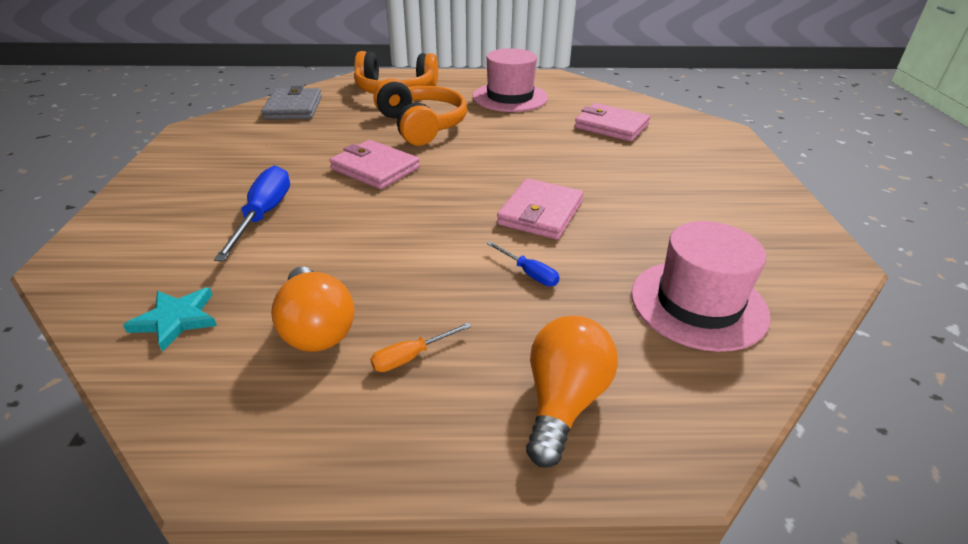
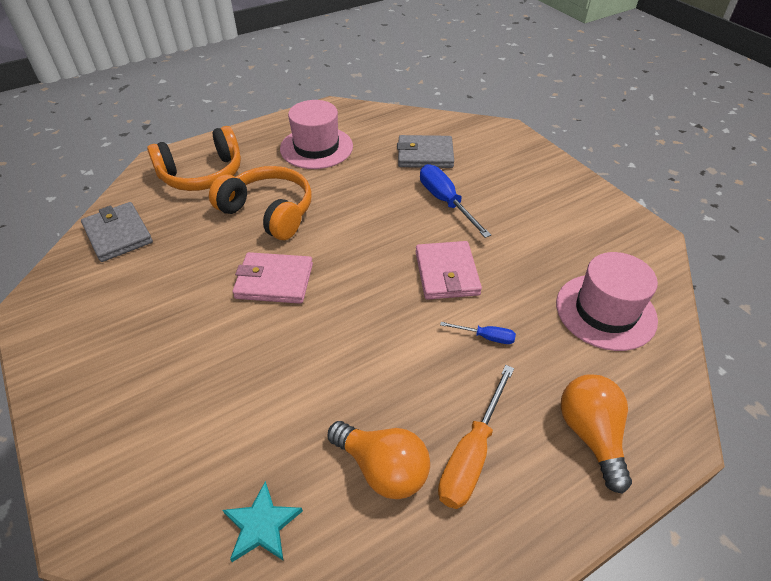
camera: 30 degrees left, 10 degrees up
(264, 215) = (225, 379): blue screwdriver -> blue screwdriver (445, 202)
(411, 357) = (471, 454): orange screwdriver -> orange screwdriver, size x1.92
(611, 126) = (425, 155): pink wallet -> grey wallet

